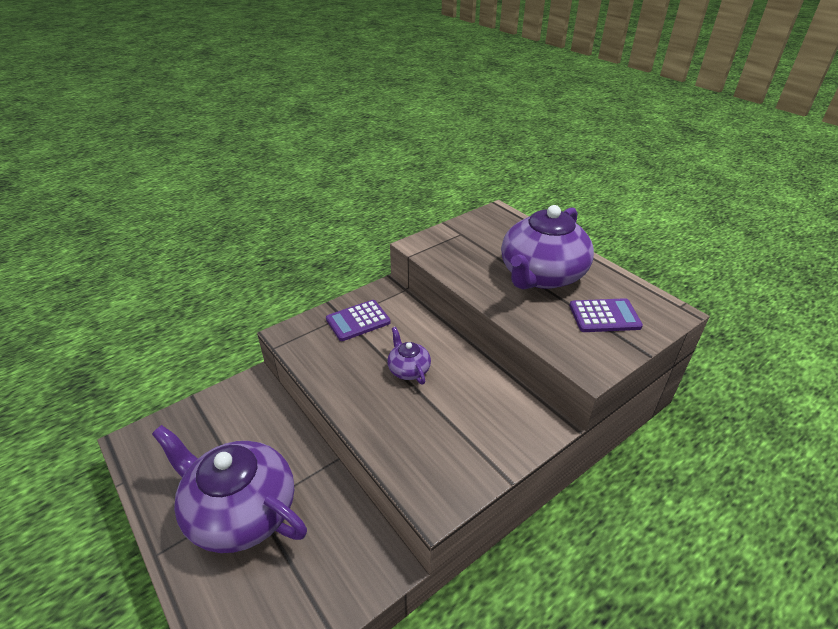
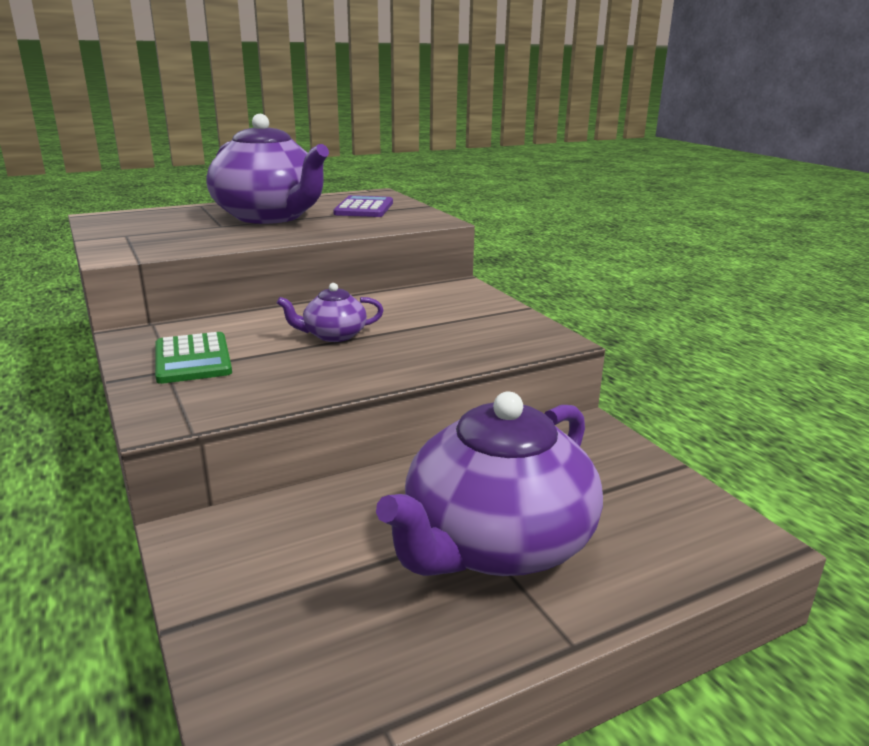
camera: 80 degrees left, 15 degrees down
(358, 321) = (192, 359): purple calculator -> green calculator

